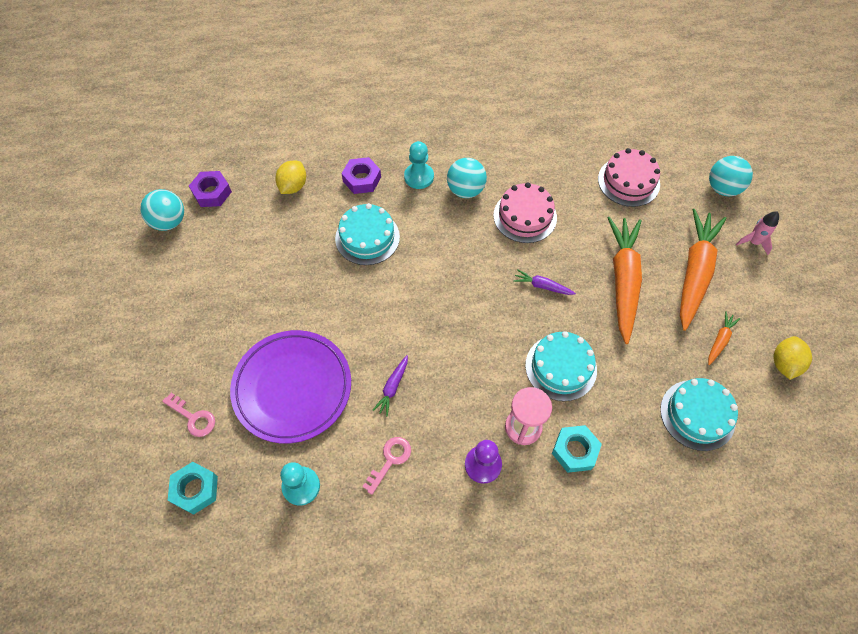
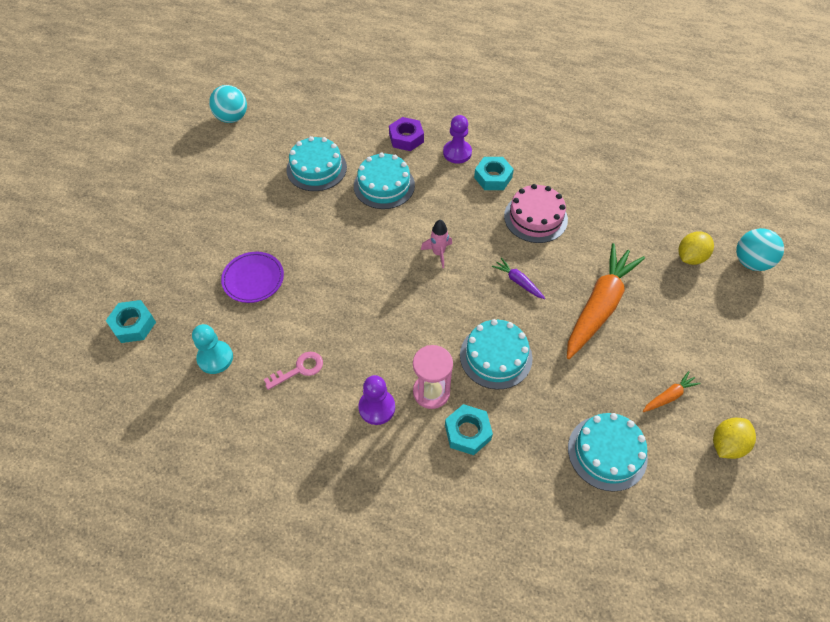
camera: 25 degrees right, 5 degrees down
(193, 417) = (164, 270): pink key -> none
(212, 193) = (278, 107): purple nut -> none
(290, 245) = (316, 168): none -> turquoise cake
(292, 388) = (253, 279): purple plate -> purple plate, size x0.56
(293, 186) = (345, 124): yellow lemon -> yellow lemon (690, 257)
(392, 387) = (335, 312): purple carrot -> none
(419, 177) = (457, 153): turquoise pawn -> purple pawn
(465, 190) = (493, 177): turquoise ball -> turquoise nut
(628, 181) = (655, 223): pink cake -> none
(694, 272) = (677, 326): orange carrot -> none
(753, 242) = (756, 322): pink rocket -> pink rocket (438, 253)

